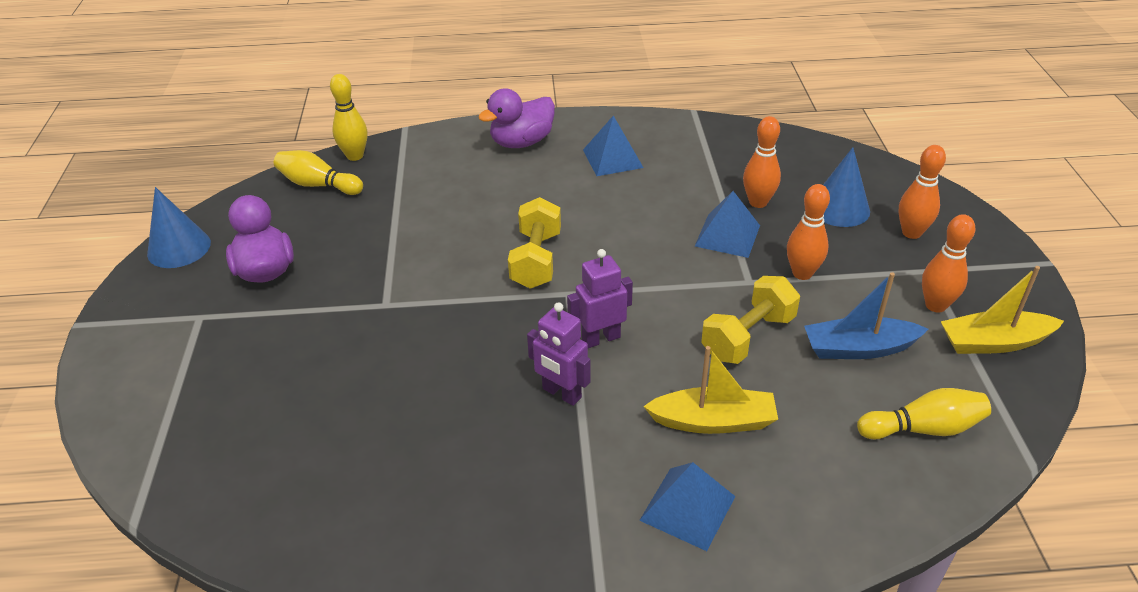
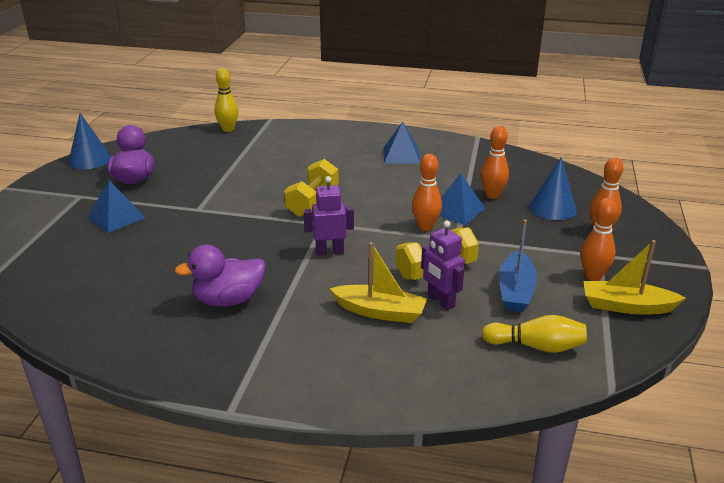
camera: 15 degrees right, 10 degrees down
(318, 185) = (195, 141): yellow bowling pin -> none
(522, 142) = (343, 137): purple duck -> purple duck (228, 300)
(561, 393) = (283, 276): purple robot -> purple robot (440, 301)
(688, 508) = (331, 356): blue pyramid -> blue pyramid (116, 217)
(802, 273) = (500, 240): orange bowling pin -> orange bowling pin (425, 227)
(858, 348) = (515, 291): blue boat -> blue boat turned 90 degrees counterclockwise

